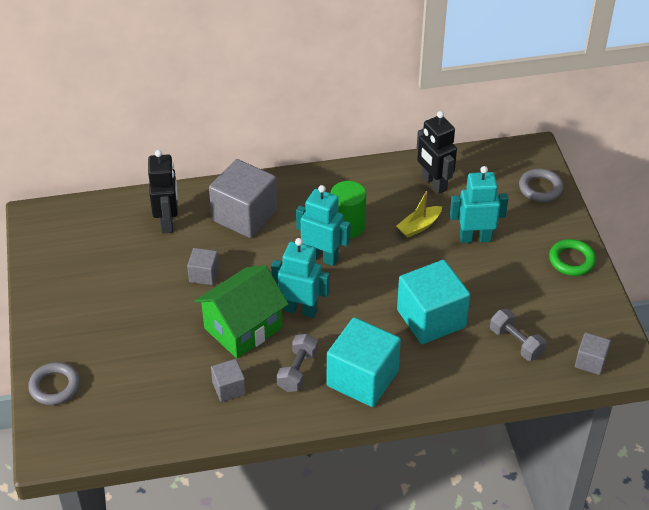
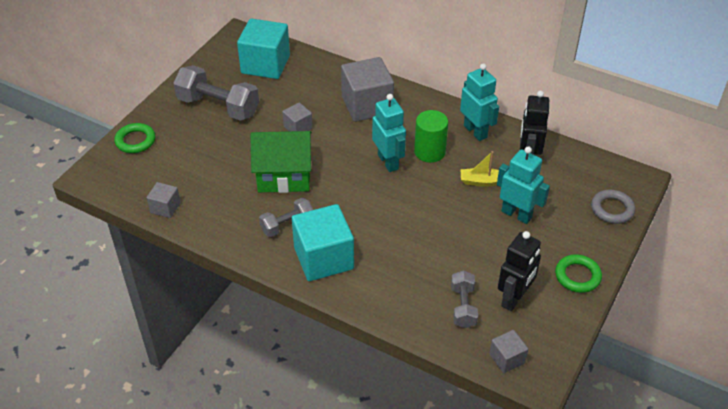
camera: 40 degrees right, 0 degrees up
(54, 386) = (135, 141): grey ring -> green ring
(101, 301) = (218, 107): none -> grey dumbbell
(167, 222) = (313, 82): black robot -> black robot (514, 299)
(229, 388) = (232, 208): grey cube -> grey cube (165, 207)
(300, 309) = (334, 187): turquoise robot -> turquoise robot (475, 131)
(431, 318) = (418, 249): turquoise cube -> turquoise cube (265, 64)

